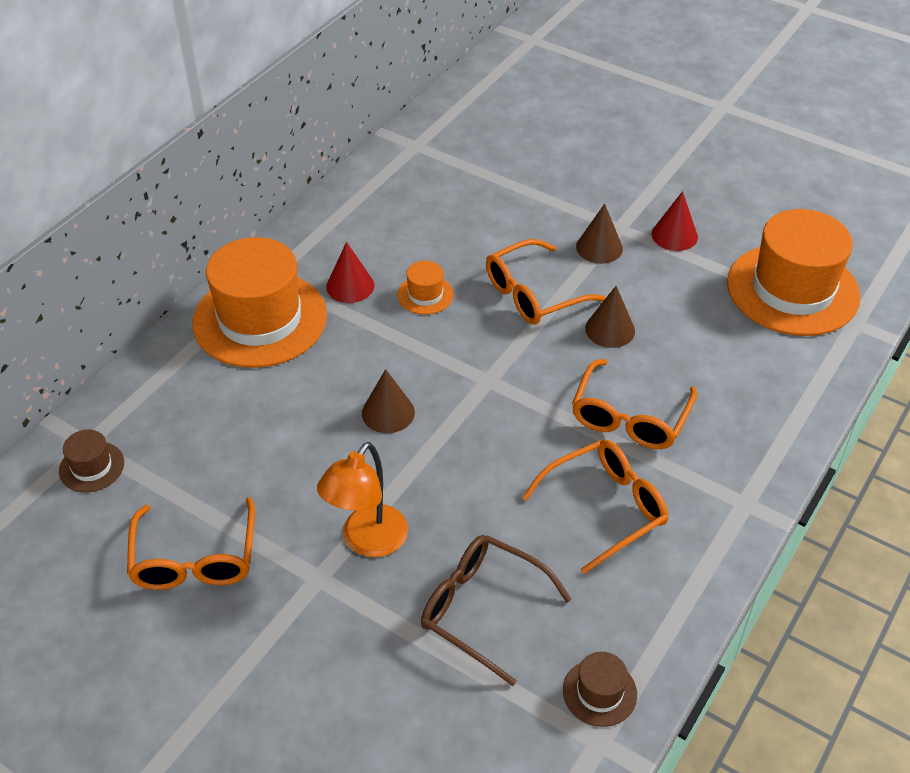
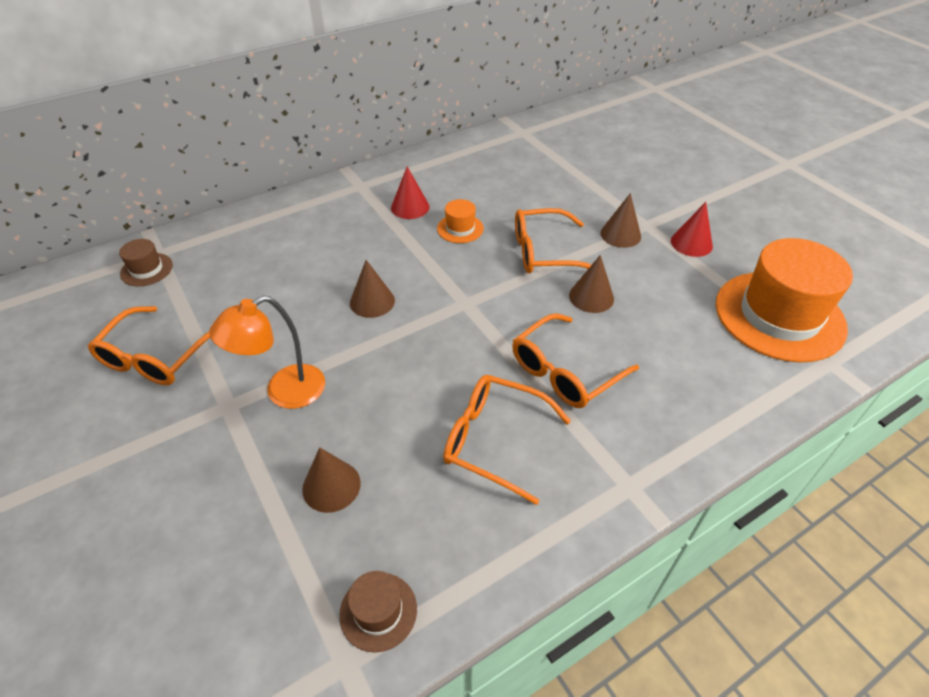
camera: 25 degrees right, 0 degrees up
(260, 319) = (331, 210): orange hat -> none
(482, 609) = (331, 486): brown glasses -> brown cone
(605, 508) = (494, 440): orange glasses -> orange glasses turned 150 degrees counterclockwise

